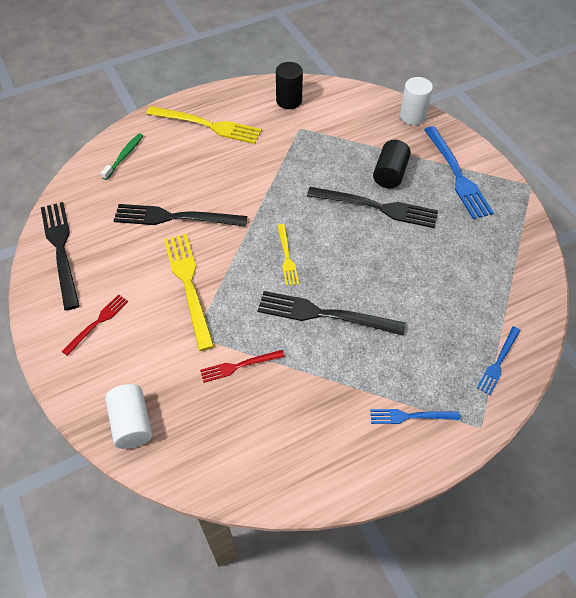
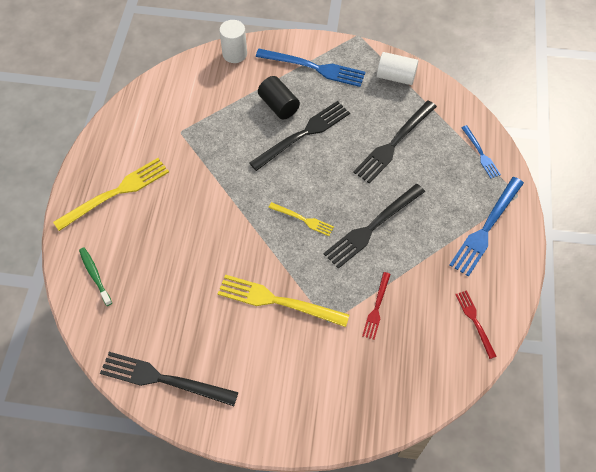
camera: 55 degrees left, 5 degrees up
(97, 323) = (264, 387): red fork -> red fork (475, 321)
(132, 423) = (376, 407): white cylinder -> white cylinder (396, 77)
(175, 217) = (200, 273): black fork -> black fork (394, 143)
(289, 101) = (142, 120): black cylinder -> none
(411, 416) = (486, 228): blue fork -> blue fork, size x1.82

